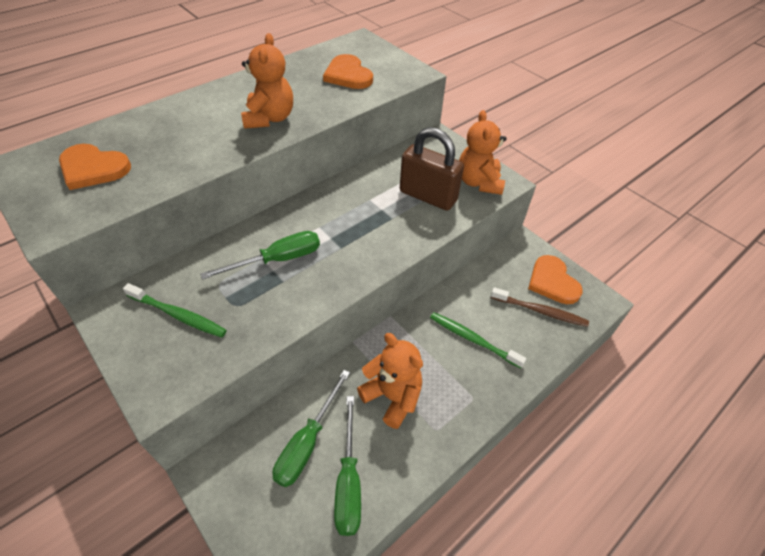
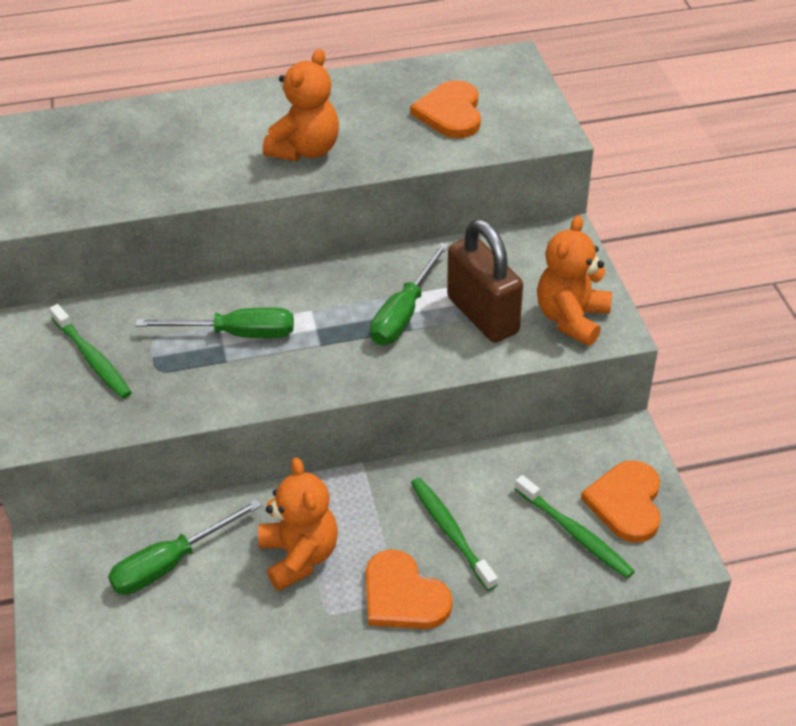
camera: 30 degrees right, 5 degrees down
(93, 168) = (74, 160): orange heart -> orange heart (403, 596)
(348, 481) = (190, 622): green screwdriver -> green screwdriver (404, 313)
(540, 311) = (575, 533): brown toothbrush -> green toothbrush

